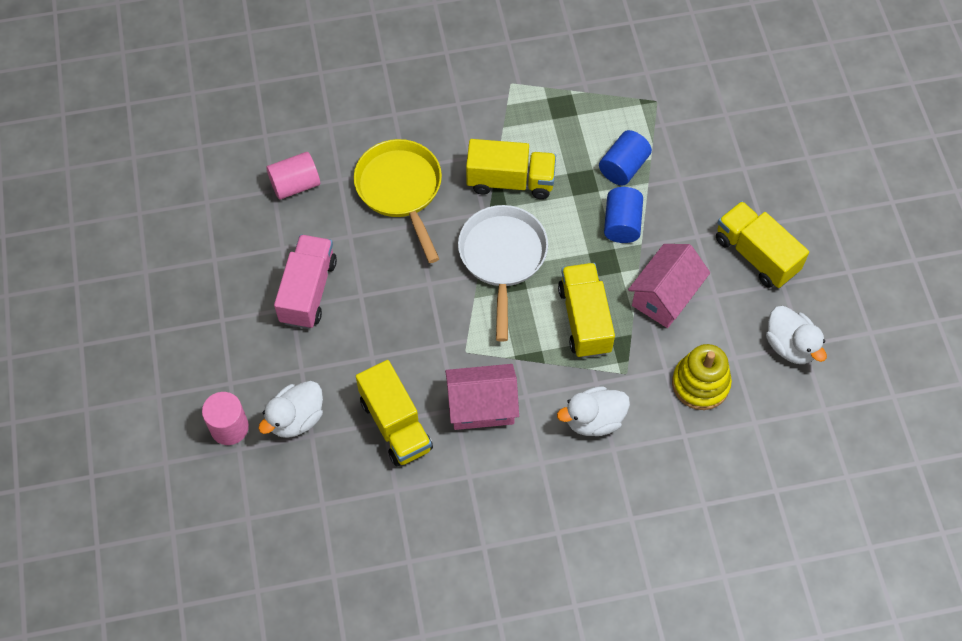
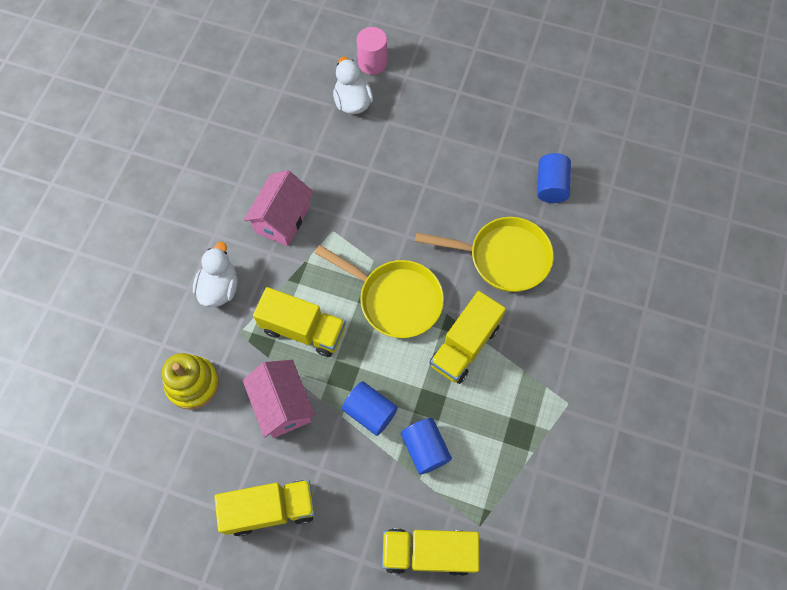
camera: 120 degrees right, 5 degrees up
(295, 185) = (551, 186): pink cylinder -> blue cylinder
(308, 291) = (449, 153): pink truck -> none
(395, 424) = (307, 158): yellow truck -> yellow truck (428, 552)
(502, 258) = (395, 299): white pan -> yellow pan
(790, 346) = (173, 479): white duck -> none

